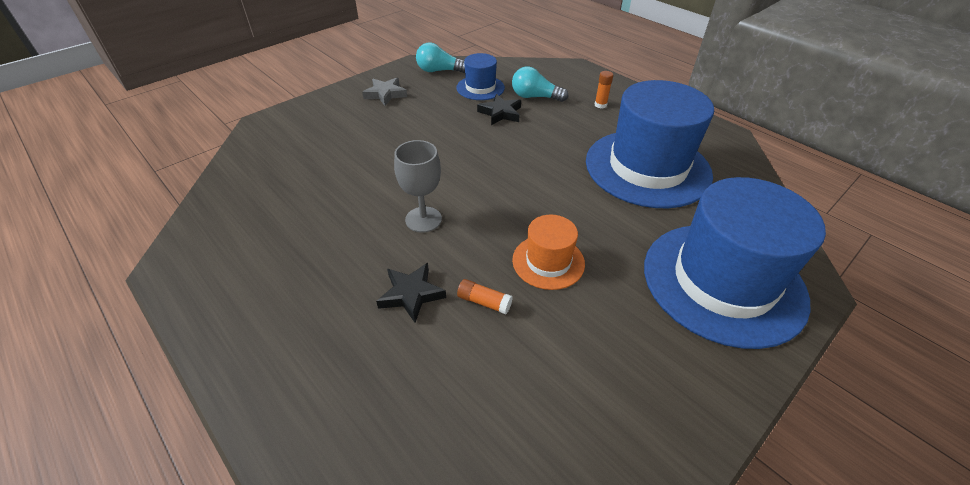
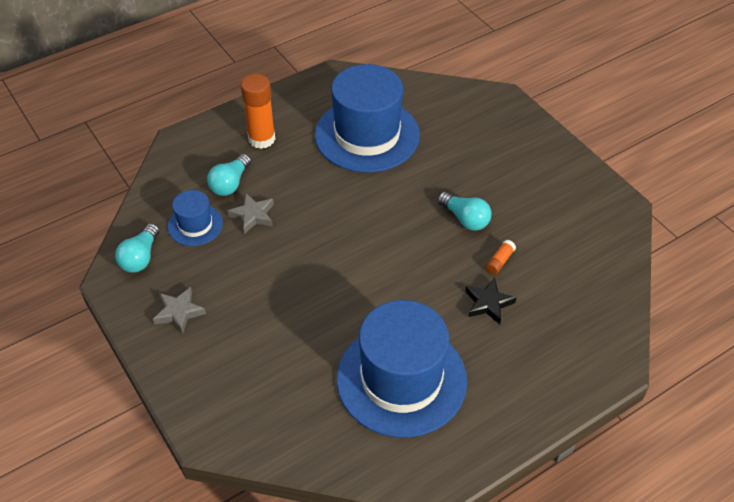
camera: 80 degrees left, 5 degrees up
(423, 219) = (406, 290): grey goblet -> none
(500, 113) = (253, 215): black star -> grey star
(548, 262) = (465, 219): orange hat -> turquoise light bulb
(600, 105) = (261, 139): orange glue stick -> orange glue stick, size x2.18
(723, 282) = (494, 135): blue hat -> blue hat (401, 379)

